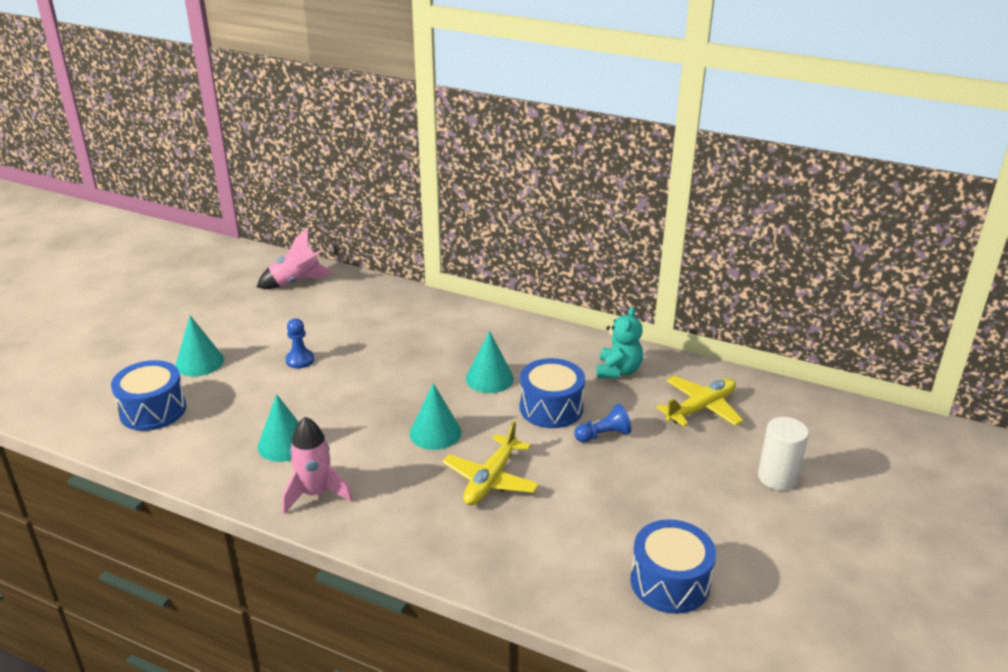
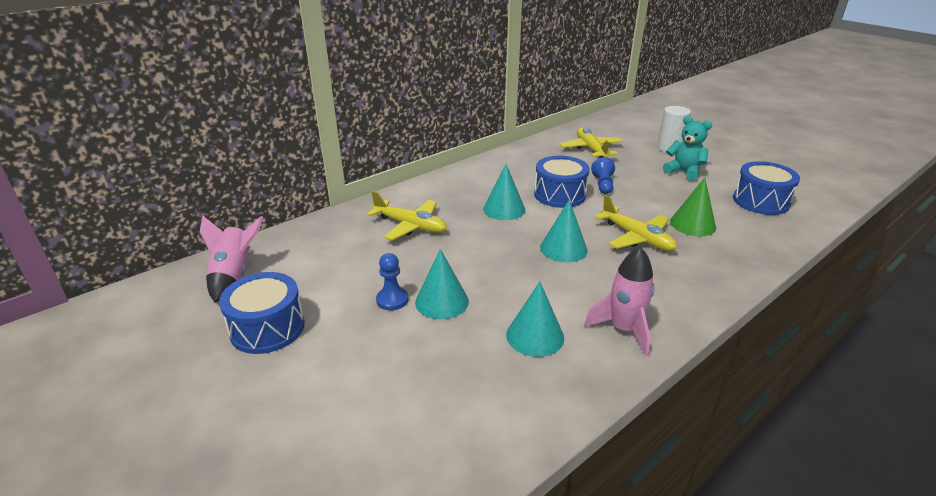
camera: 65 degrees left, 0 degrees up
(153, 410) = (402, 437): blue drum -> blue drum (267, 328)
(199, 362) = (329, 377): turquoise cone -> turquoise cone (442, 301)
(418, 334) = (410, 226): none -> yellow plane
(554, 521) = (692, 224): none -> green cone
(618, 371) = (531, 162): turquoise teddy bear -> turquoise teddy bear (684, 172)

